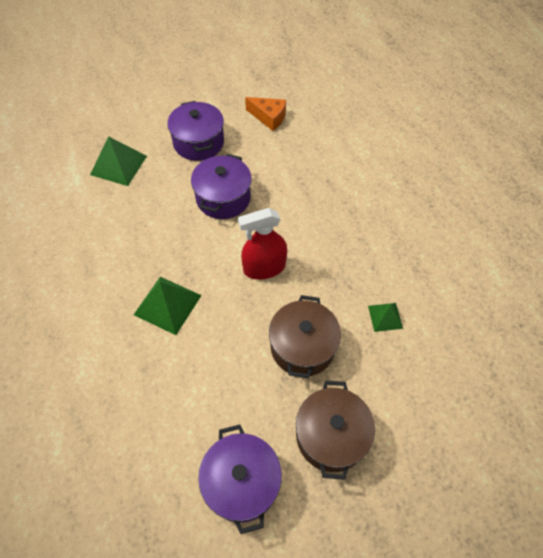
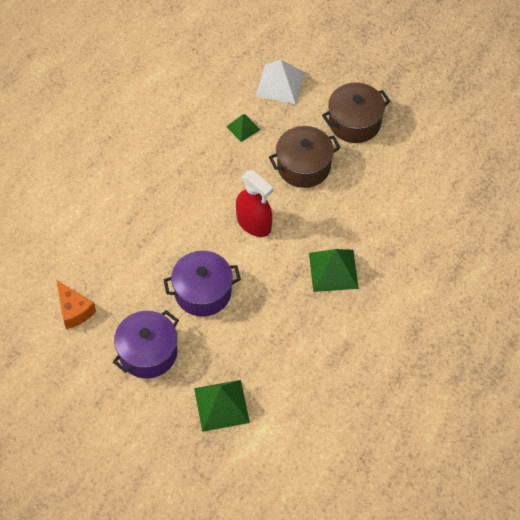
camera: 120 degrees left, 0 degrees up
(241, 482) = (419, 155): purple pot -> none
(269, 117) = (74, 310): orange cheese -> orange cheese turned 150 degrees clockwise
(429, 386) = (280, 84): none -> white pyramid

